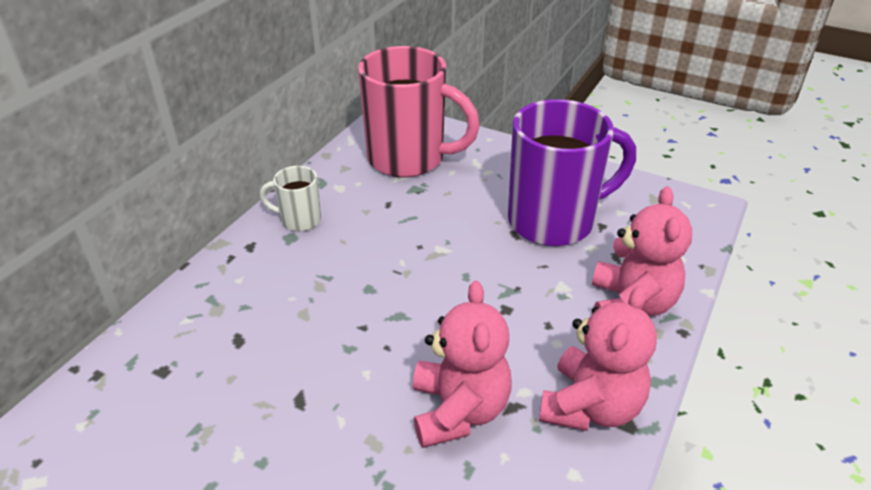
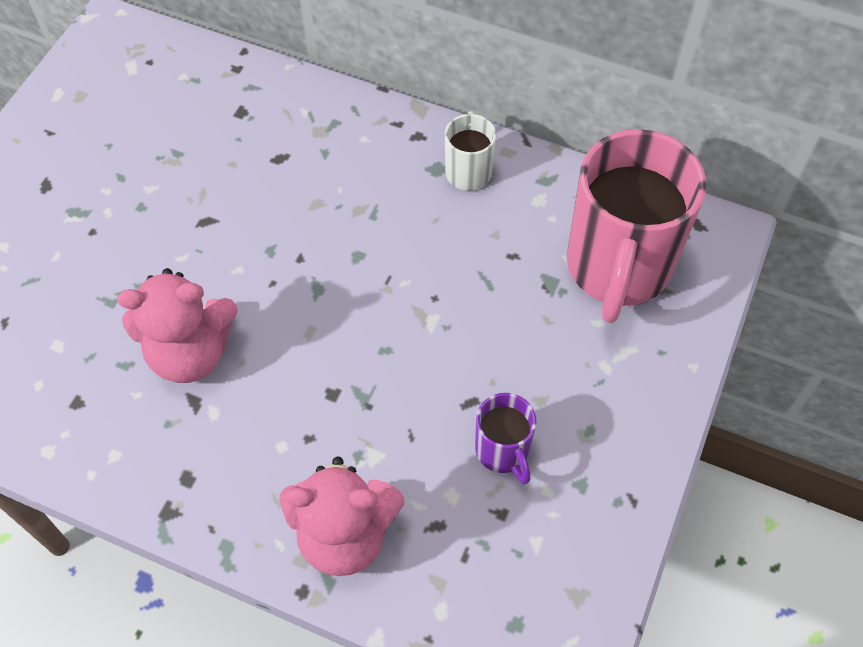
camera: 85 degrees right, 20 degrees up
(554, 221) = (503, 451): purple mug -> purple mug, size x0.46
(590, 406) = (192, 476): pink teddy bear -> none

